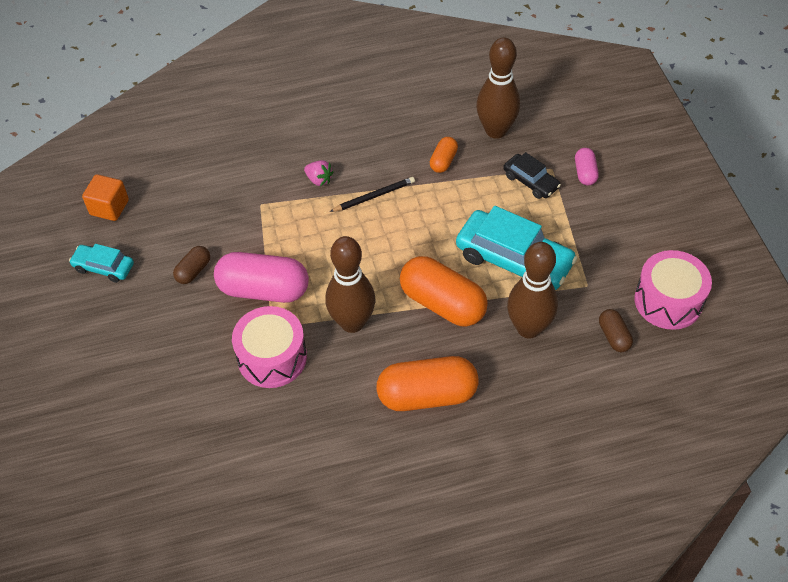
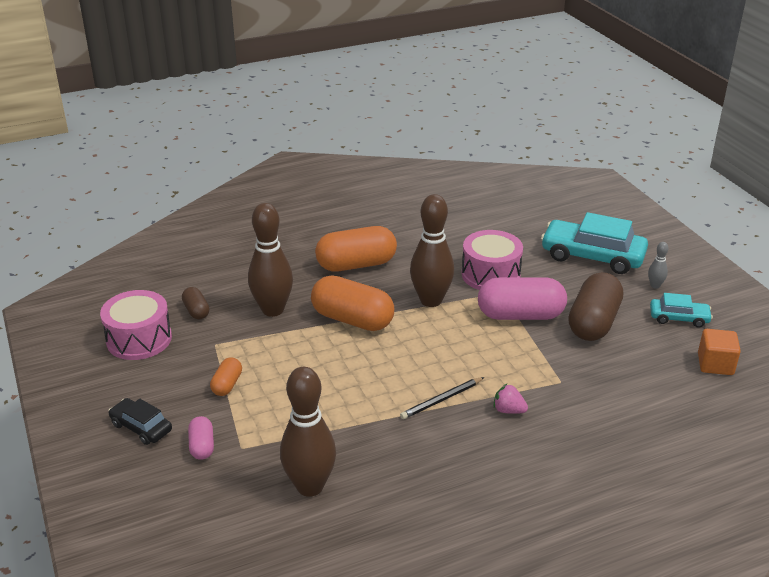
camera: 170 degrees right, 20 degrees down
(97, 317) = (655, 286): none -> grey bowling pin
(193, 271) = (593, 322): brown capsule -> brown capsule, size x2.04
(443, 161) = (371, 443): orange capsule -> orange capsule (227, 385)
(514, 260) = (286, 357): turquoise car -> turquoise car (592, 256)
(530, 181) = (267, 431): black car -> black car (141, 427)

